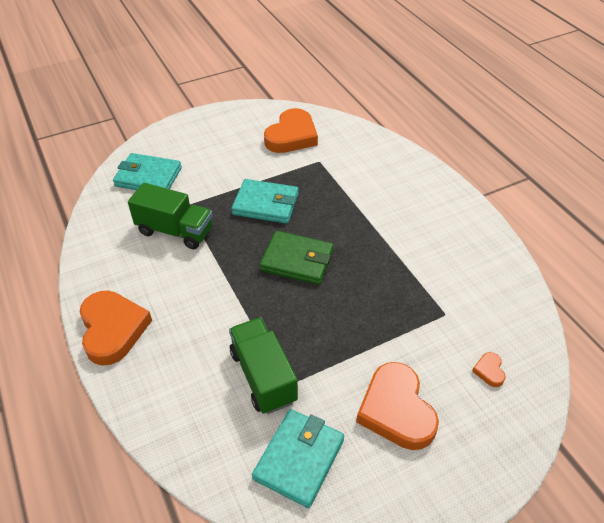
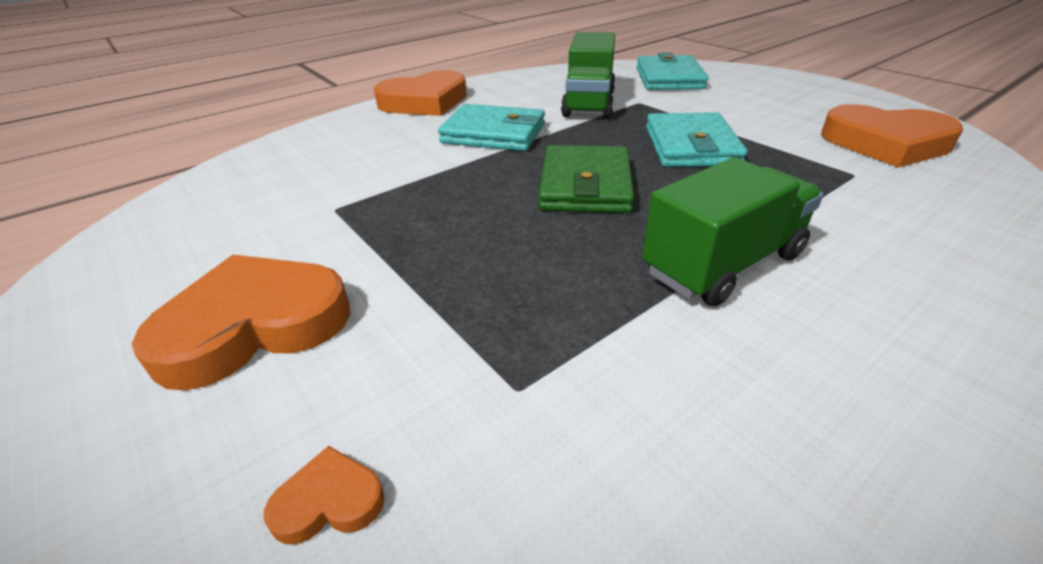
camera: 80 degrees right, 10 degrees down
(263, 376) = (352, 189): green truck -> green truck (723, 264)
(299, 459) = (201, 234): turquoise wallet -> turquoise wallet (494, 134)

